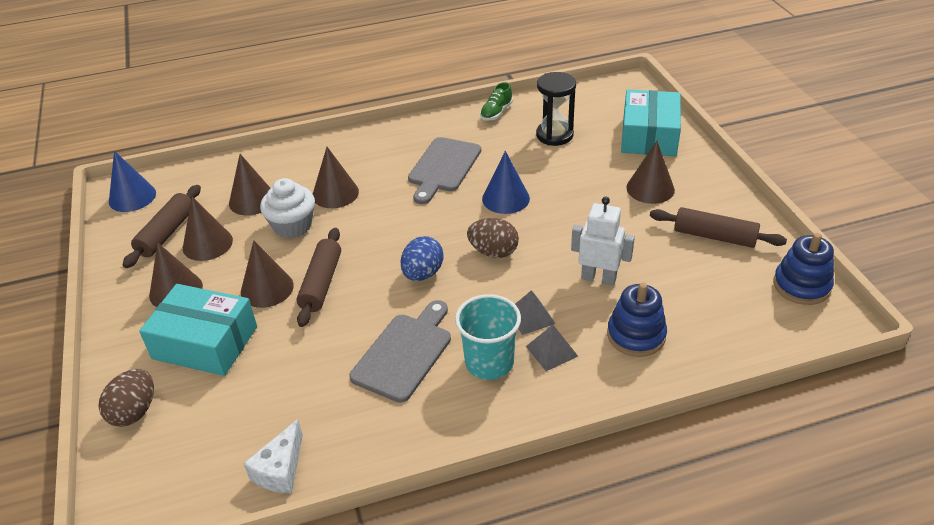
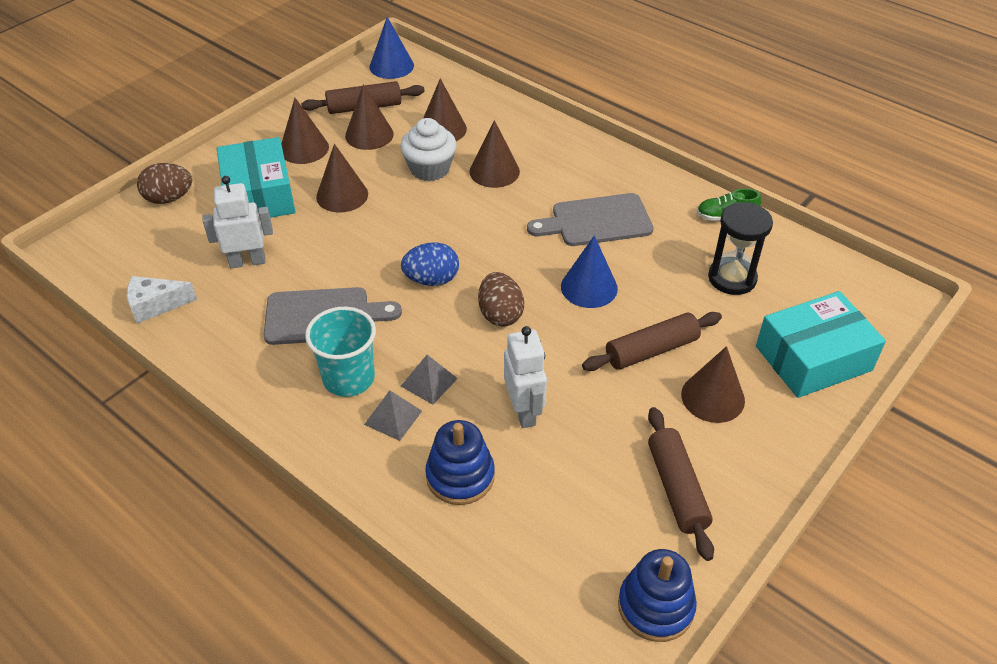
camera: 55 degrees right, 5 degrees up
(287, 381) = (247, 261): none -> white robot
(321, 283) = (371, 223): brown rolling pin -> brown rolling pin (651, 350)

